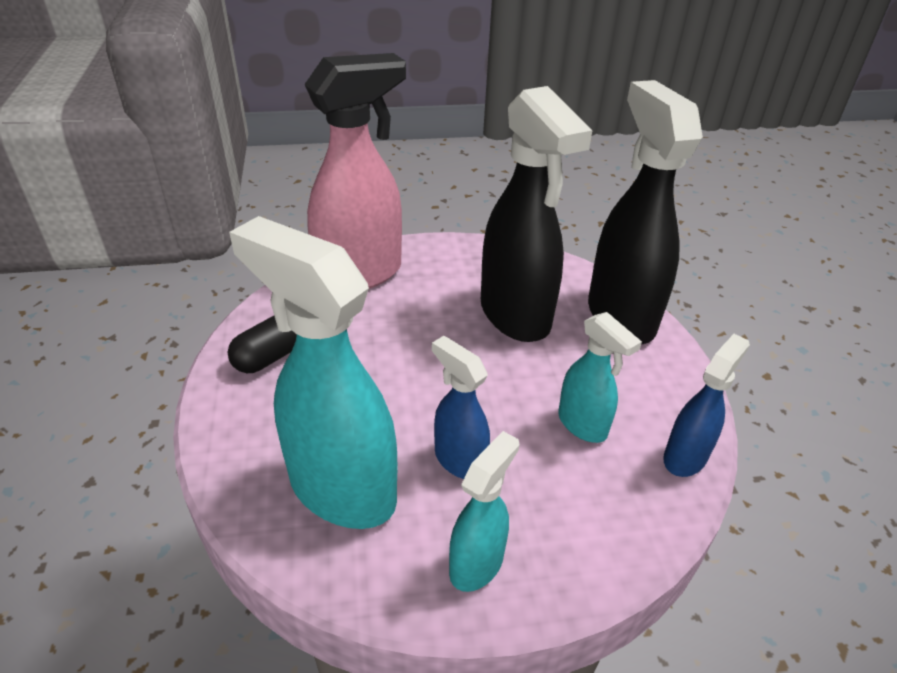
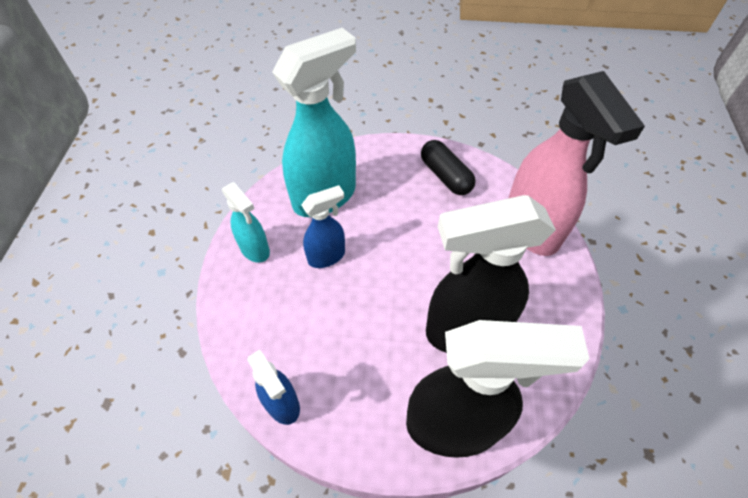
camera: 105 degrees right, 15 degrees up
(583, 425) = (333, 341): turquoise spray bottle -> none

